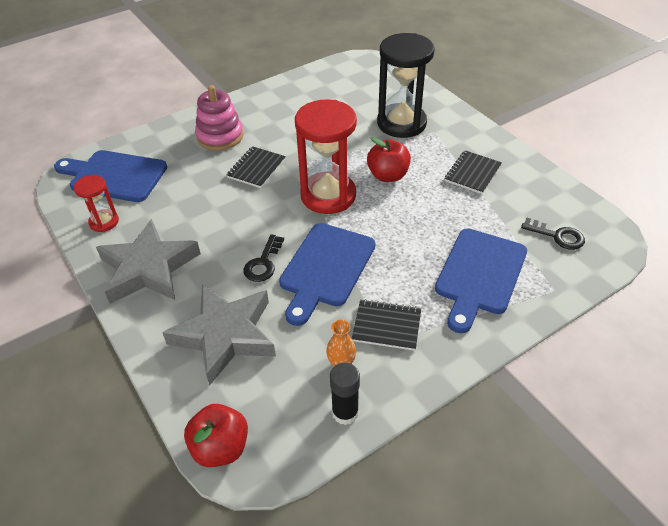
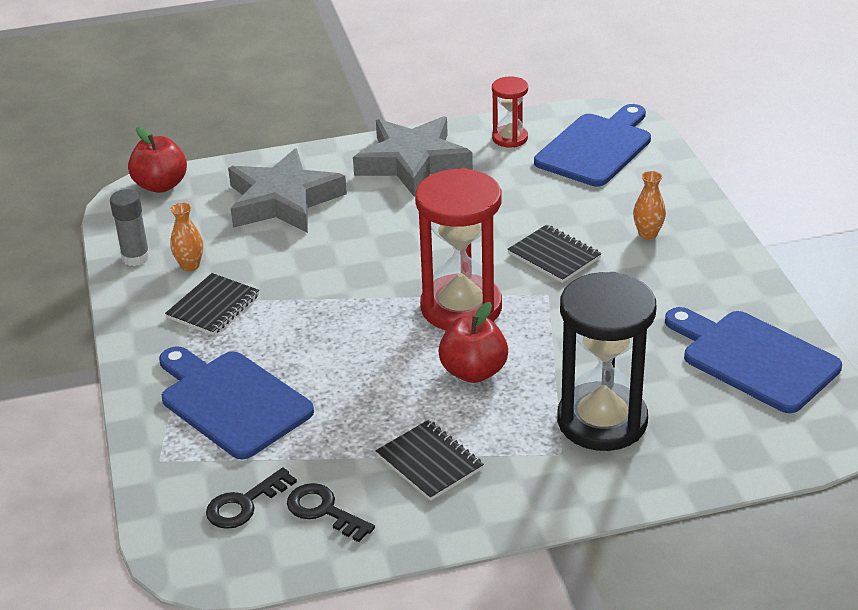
camera: 110 degrees right, 10 degrees down
(220, 136) = (648, 234): pink stacking toy -> orange vase
(263, 263) = (369, 237): black key -> black key (324, 510)
(325, 268) = (329, 280): blue cutting board -> blue cutting board (754, 358)
(345, 412) = (136, 257): black glue stick -> grey glue stick

